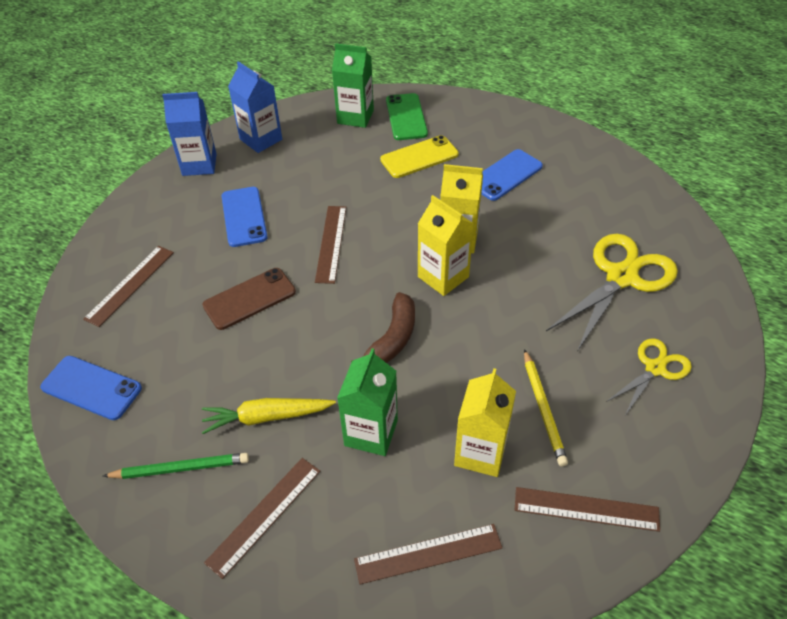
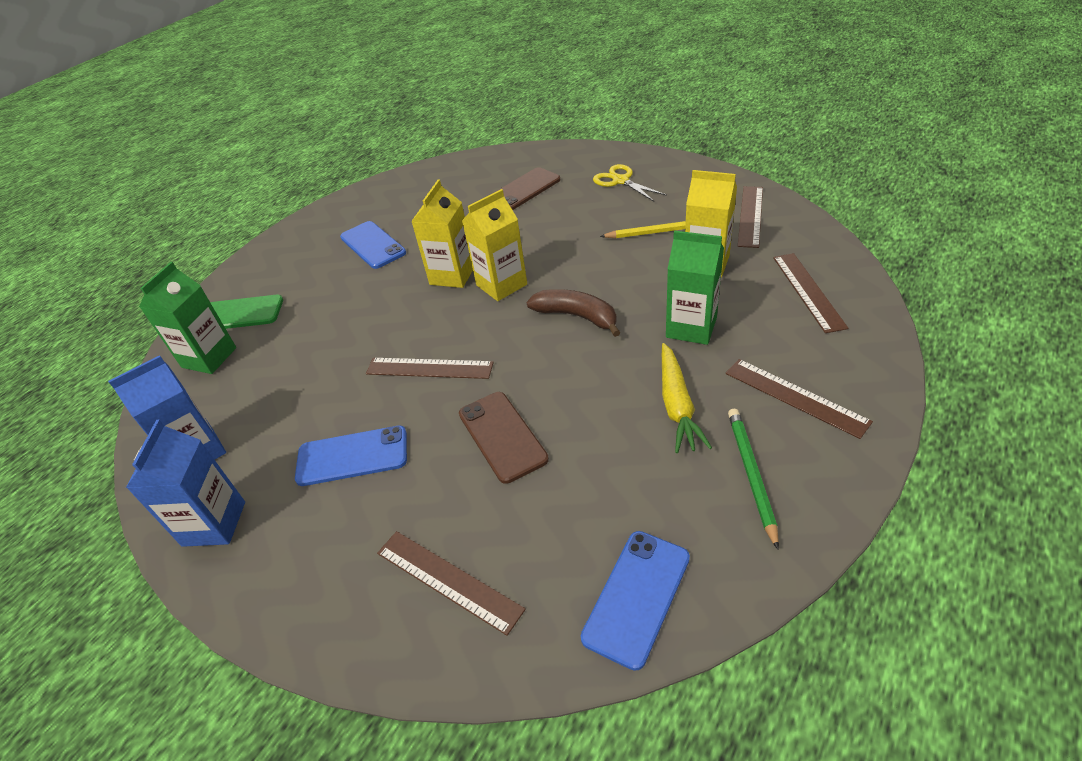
camera: 80 degrees left, 5 degrees down
(419, 157) = (315, 303): yellow phone -> none
(621, 277) = (524, 190): yellow scissors -> brown phone

